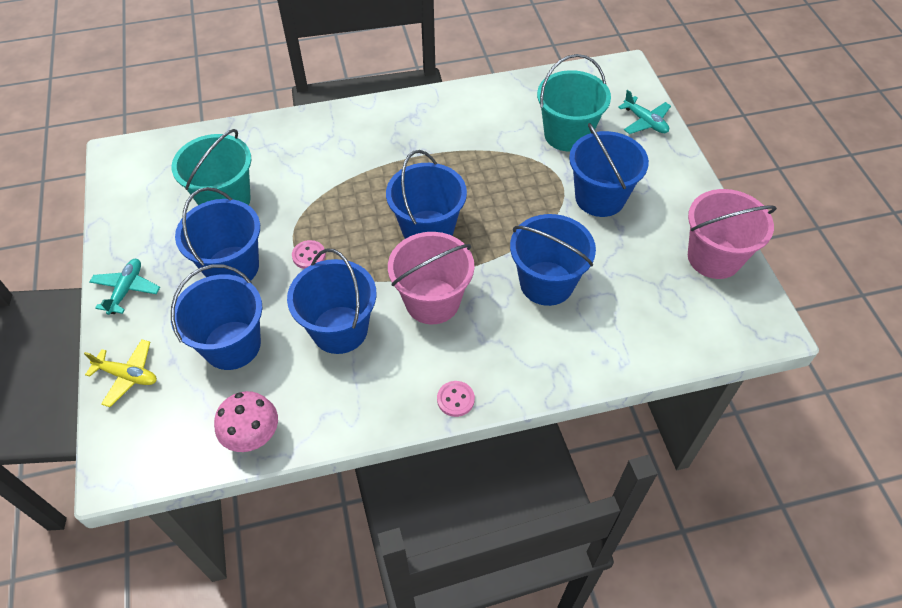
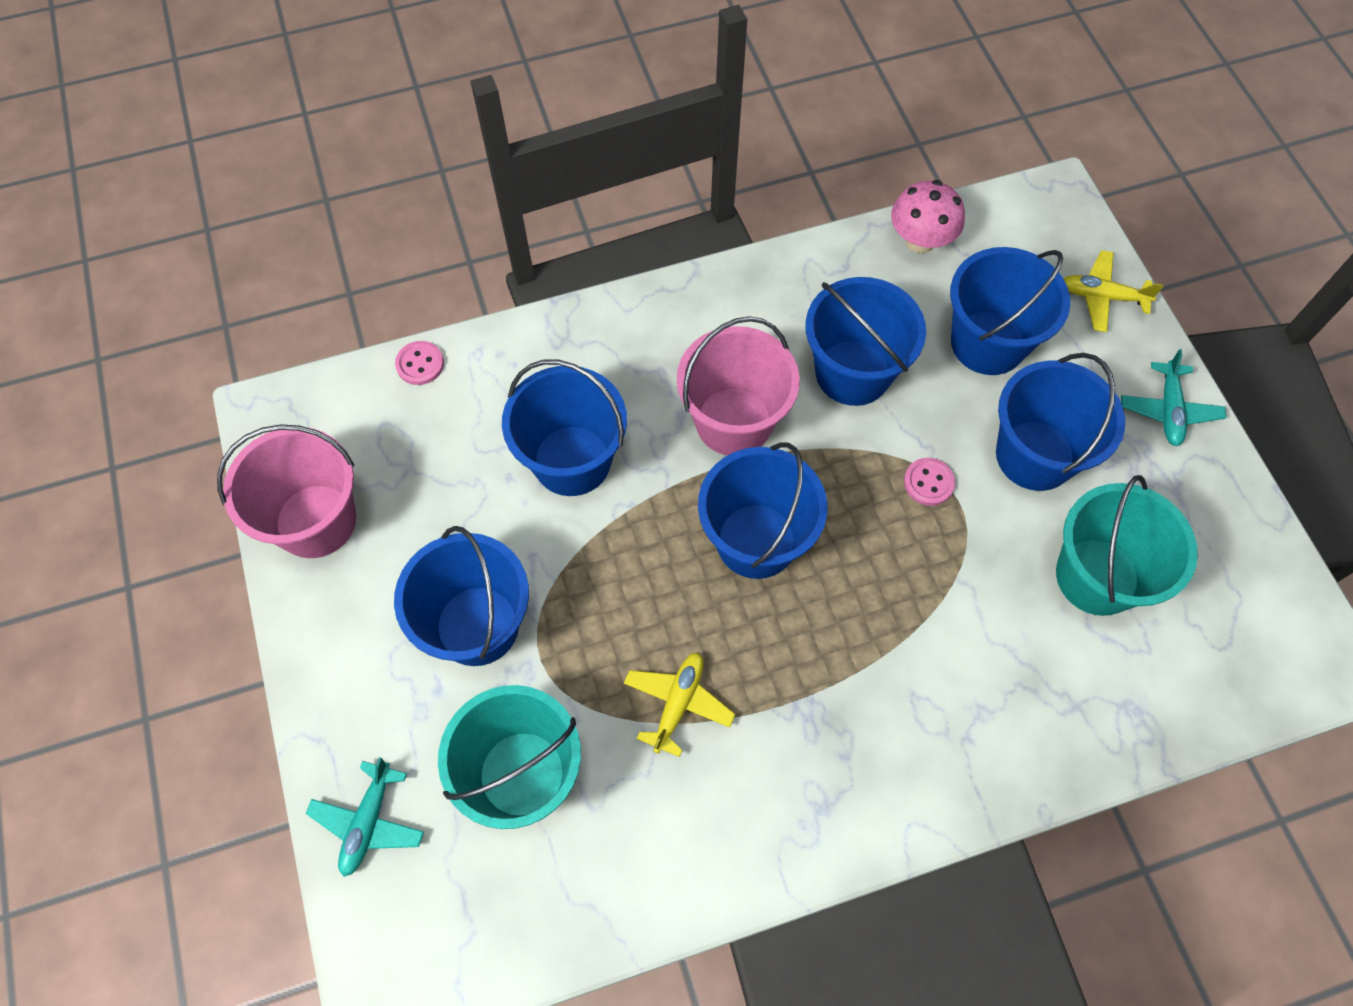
camera: 175 degrees right, 10 degrees up
(455, 399) = (688, 295): pink button -> pink button (420, 364)
(483, 157) = (678, 703): none -> yellow plane
(645, 122) = (368, 822): turquoise plane -> turquoise plane turned 120 degrees counterclockwise

